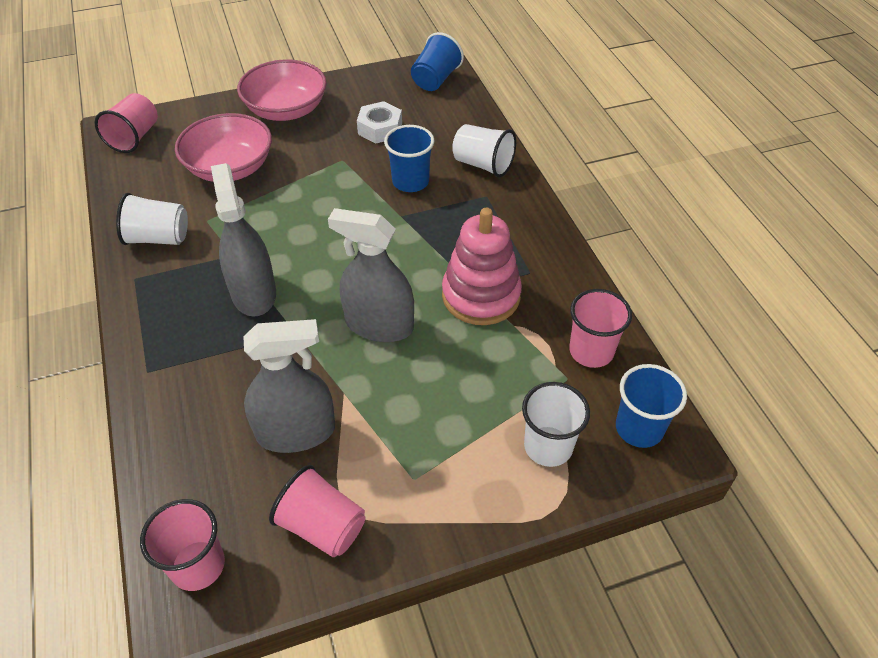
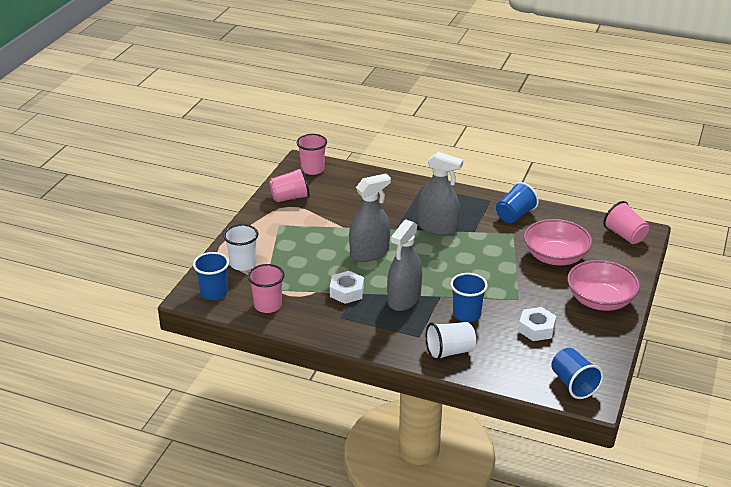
camera: 130 degrees right, 15 degrees down
(158, 238) = (515, 215): white cup -> blue cup
(296, 432) = (340, 208): grey spray bottle -> grey spray bottle (404, 299)
(481, 296) = (346, 292): pink stacking toy -> white nut

